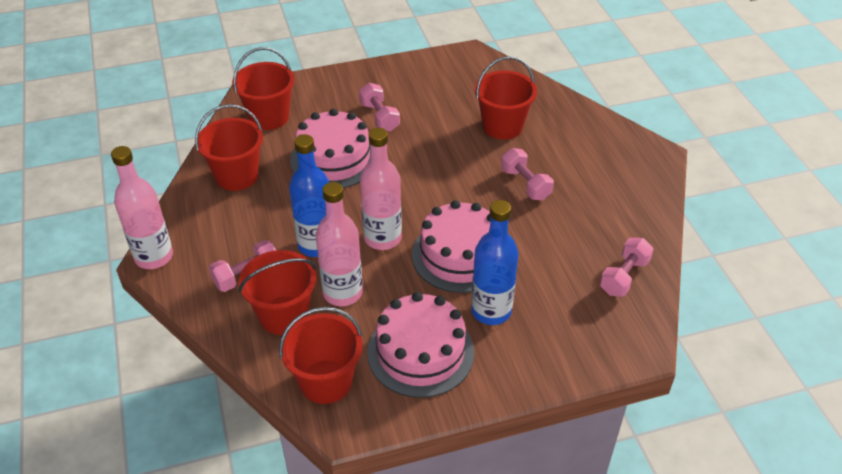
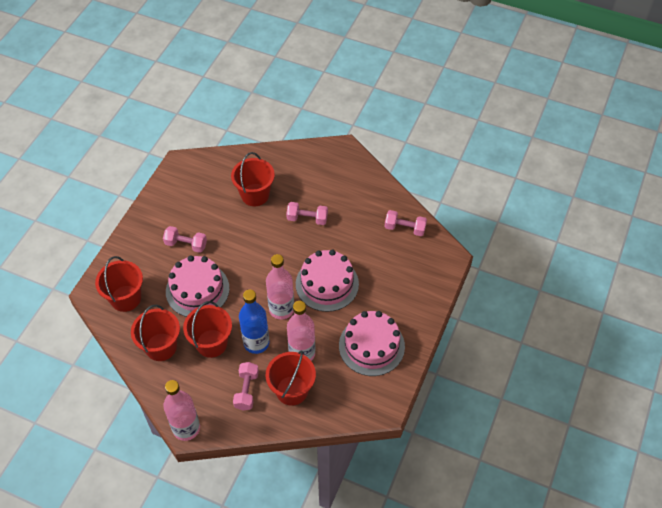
camera: 50 degrees left, 10 degrees up
(326, 381) = (352, 399): red bucket -> red bucket (211, 343)
(491, 311) = (374, 298): blue bottle -> none
(624, 276) = (405, 228): pink dumbbell -> pink dumbbell turned 60 degrees counterclockwise

